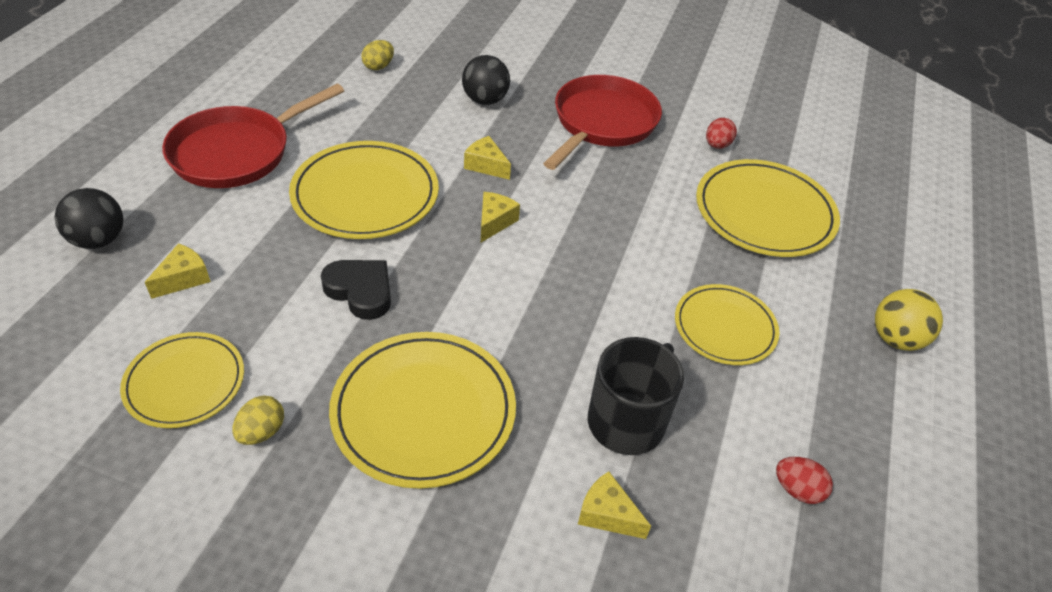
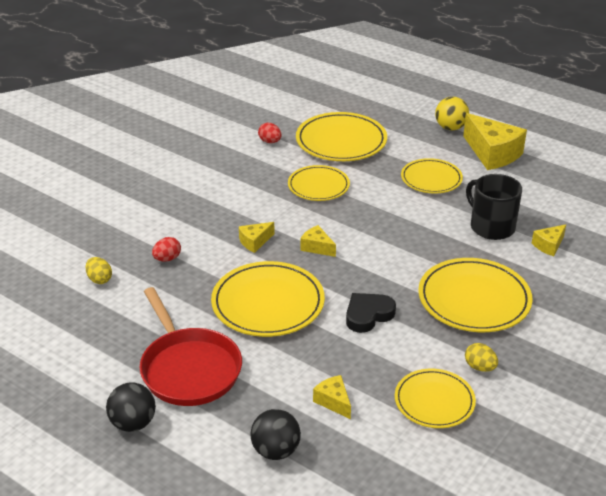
camera: 70 degrees left, 10 degrees down
(485, 100) = (174, 230): black ball -> black ball (133, 423)
(602, 123) = (226, 182): red pan -> none
(637, 205) = (318, 186): none -> yellow plate
(797, 490) = (540, 184): red egg -> red egg (167, 259)
(853, 406) = (492, 153): none -> yellow cheese

